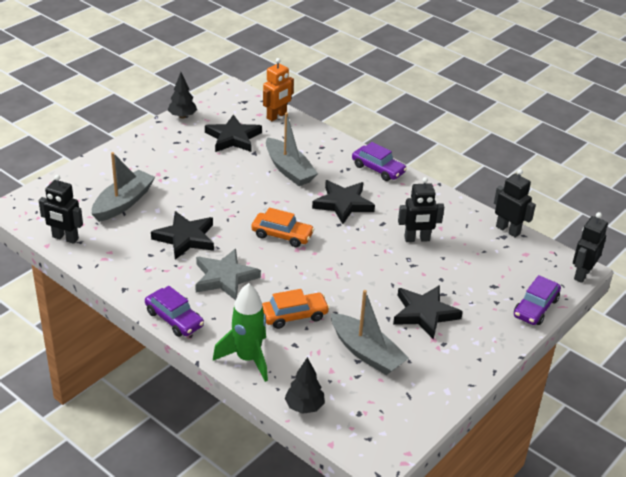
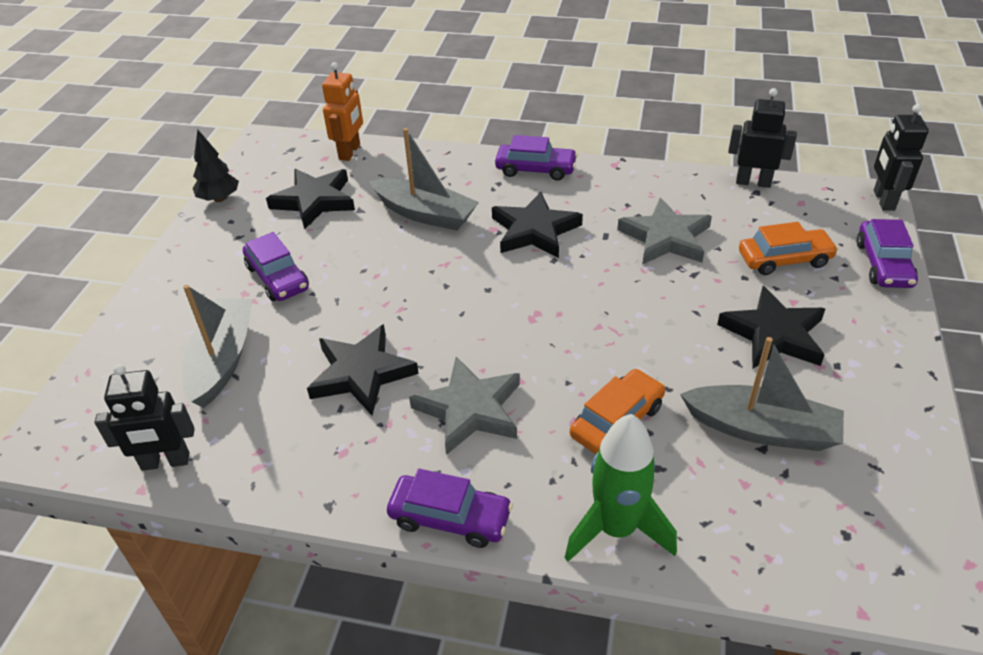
camera: 25 degrees left, 5 degrees up
(181, 173) = (277, 278): none -> purple car
(282, 235) = (494, 307): orange car -> orange car (784, 259)
(304, 407) = (767, 568): black tree -> none
(417, 239) = (666, 238): black robot -> grey star

